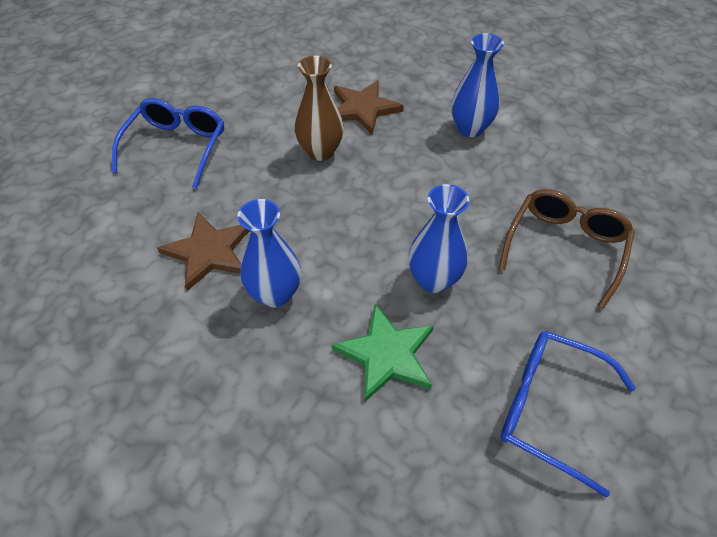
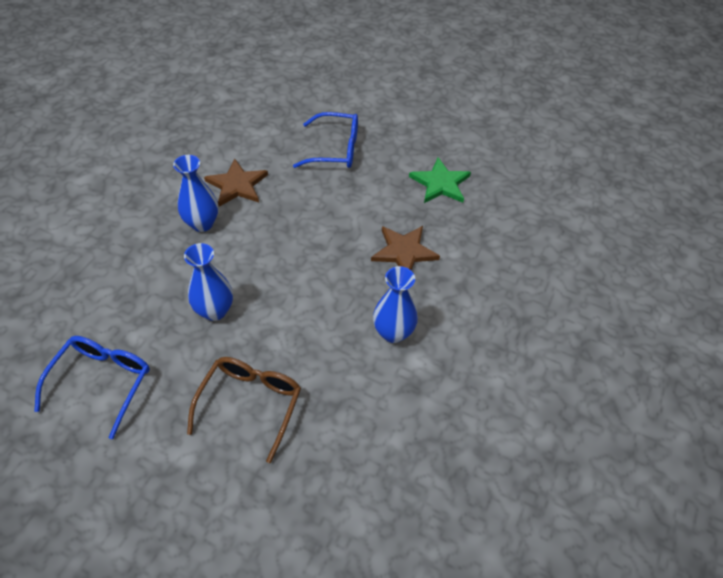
camera: 80 degrees right, 0 degrees up
(320, 151) = (344, 230): brown vase -> none
(386, 354) = (152, 287): green star -> green star (440, 183)
(565, 247) = (251, 403): brown glasses -> brown glasses turned 90 degrees counterclockwise

